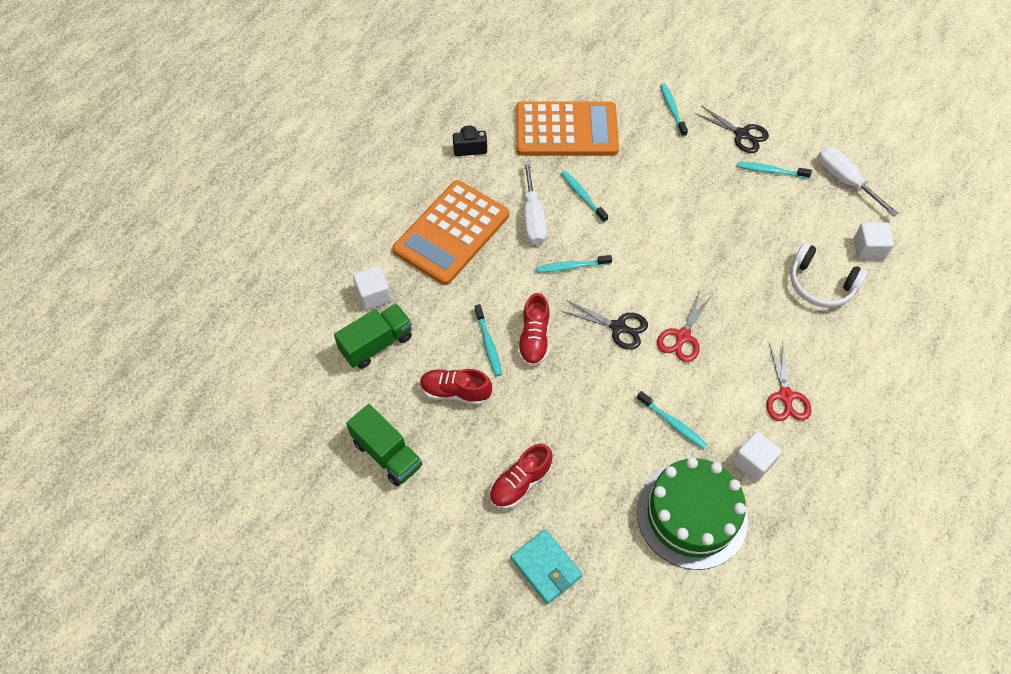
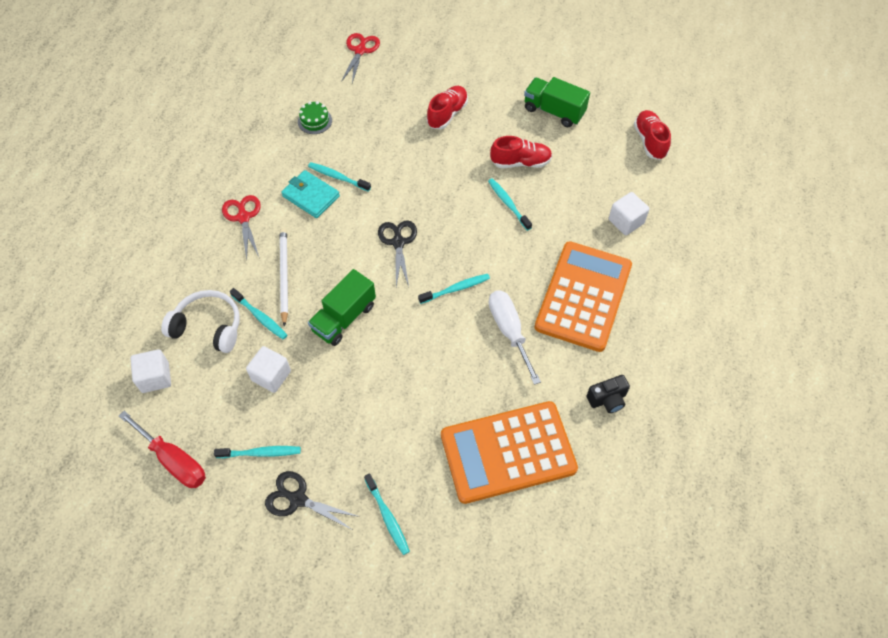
camera: 165 degrees right, 0 degrees up
(376, 344) = (602, 183): green truck -> green truck (344, 318)
(534, 339) = (470, 216): red shoe -> red shoe (649, 141)
(546, 567) = (413, 71): turquoise wallet -> turquoise wallet (311, 196)
(582, 196) = (466, 369): turquoise toothbrush -> turquoise toothbrush (260, 317)
(618, 327) = (398, 242): black scissors -> black scissors turned 75 degrees clockwise
(682, 336) = (338, 247): red scissors -> red scissors (360, 51)
(691, 515) = (315, 121): green cake -> green cake, size x0.41
(743, 318) = (284, 276): none -> white pencil
(753, 462) = (270, 163): white cube -> white cube (271, 376)
(845, 181) = (174, 460): white screwdriver -> red screwdriver

